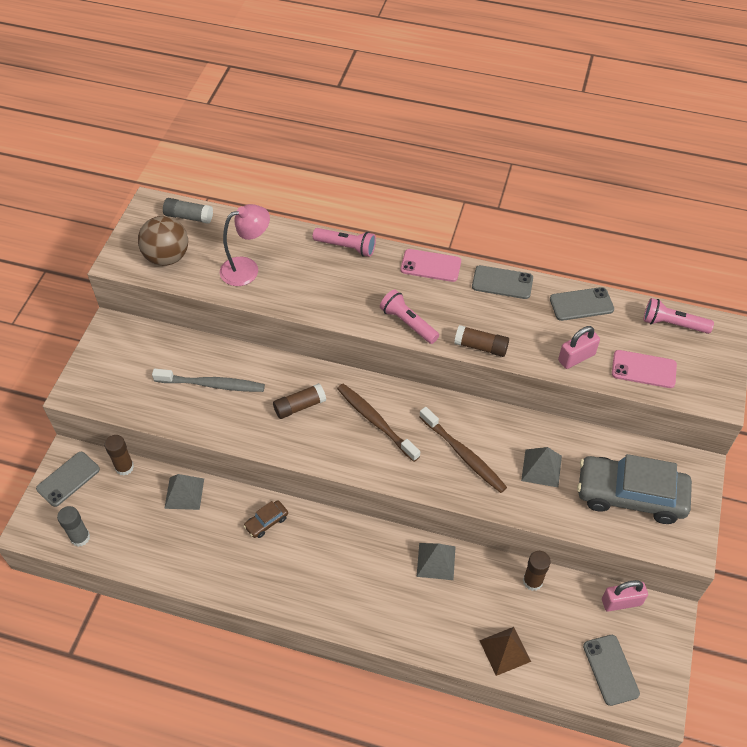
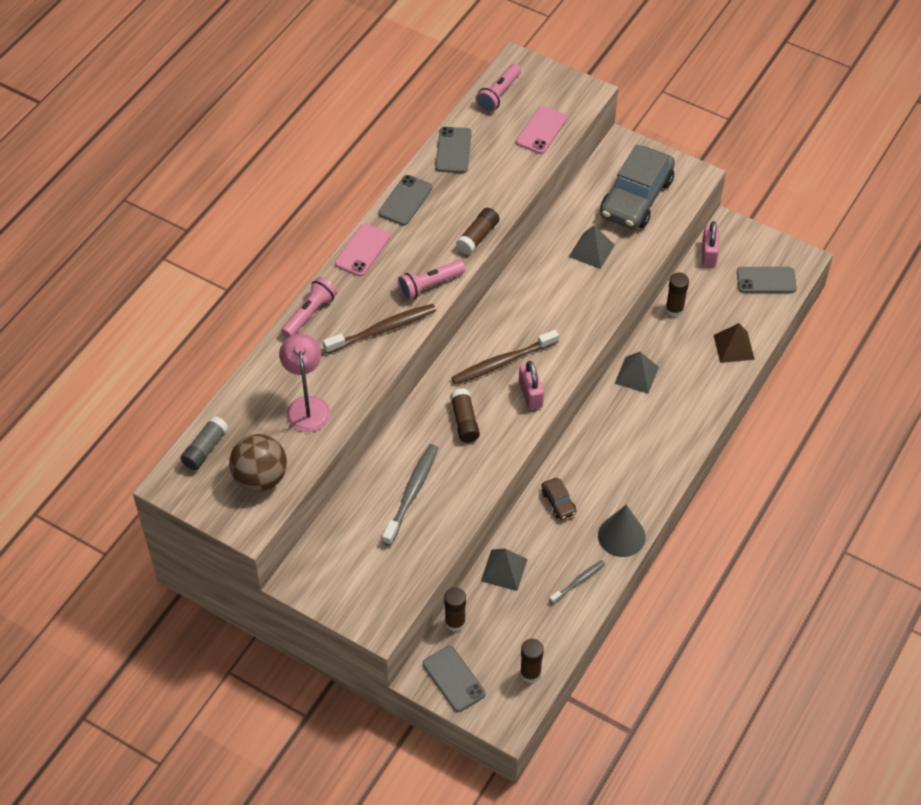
camera: 75 degrees left, 0 degrees up
(80, 537) = (530, 673): grey glue stick -> brown glue stick
(182, 557) = (578, 582): none -> grey toothbrush
(240, 585) = (621, 536): none -> grey cone
(463, 455) = (561, 303): brown toothbrush -> brown toothbrush (383, 329)
(576, 357) = (513, 172): pink padlock -> pink padlock (530, 395)

